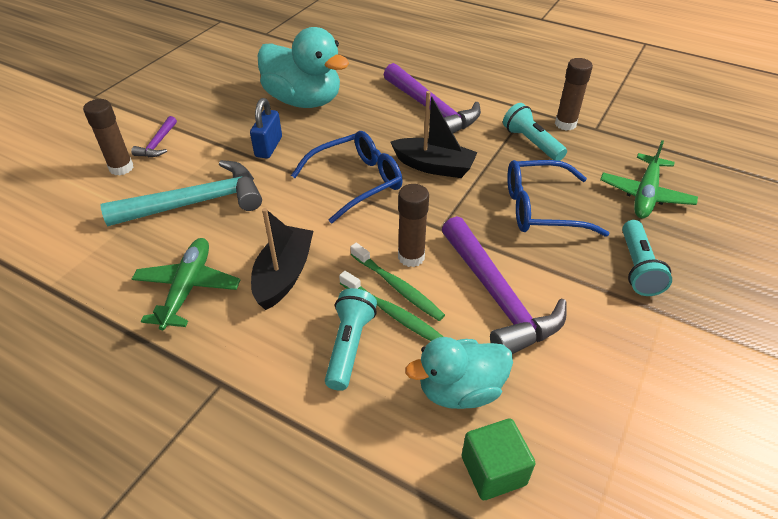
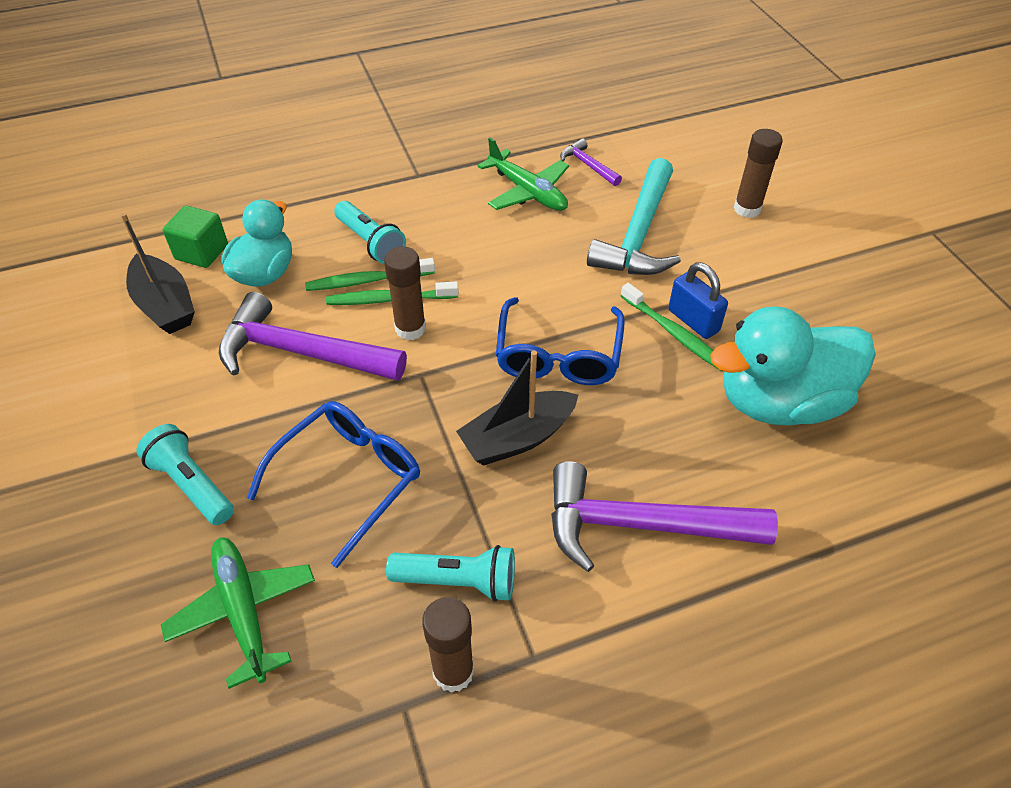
camera: 130 degrees right, 5 degrees up
(158, 144) = (775, 245): purple hammer -> purple hammer (588, 165)
(284, 275) = (482, 244): black boat -> black boat (165, 305)
(288, 149) = (673, 333): none -> green toothbrush

